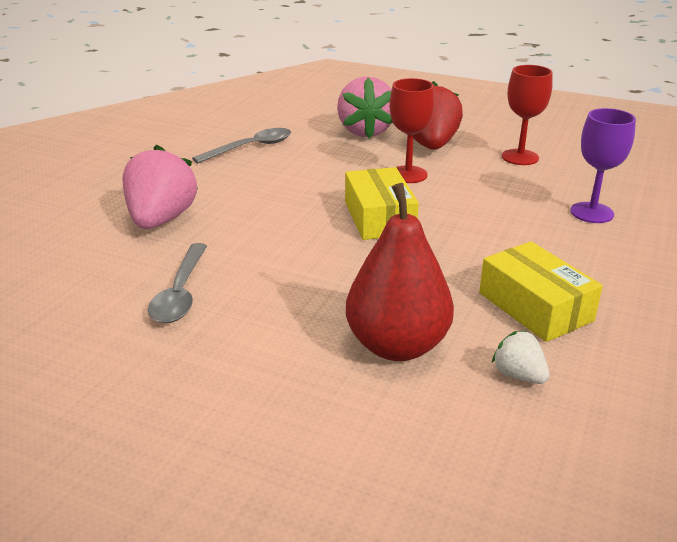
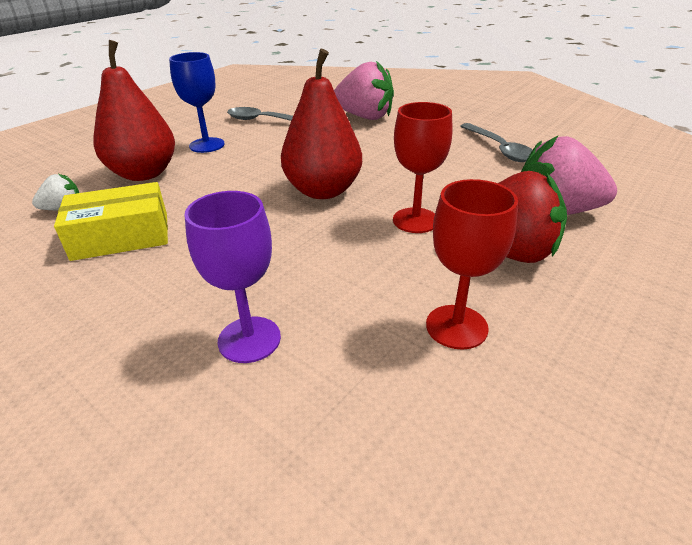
camera: 105 degrees right, 5 degrees up
(287, 321) = (207, 145): none -> blue goblet
(379, 218) = (323, 191): yellow box -> red pear

